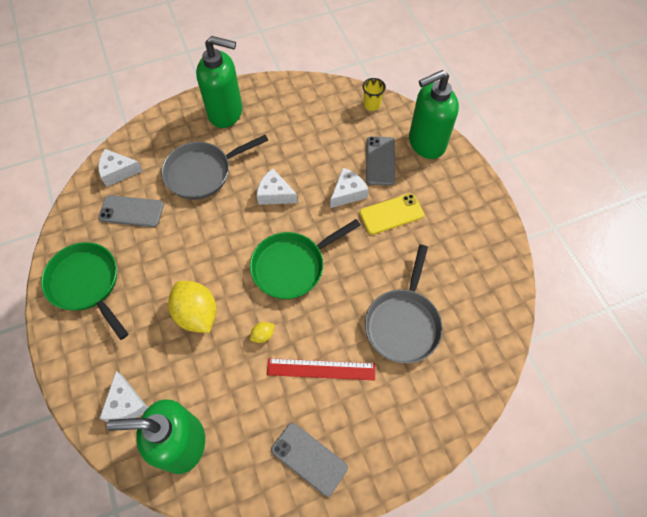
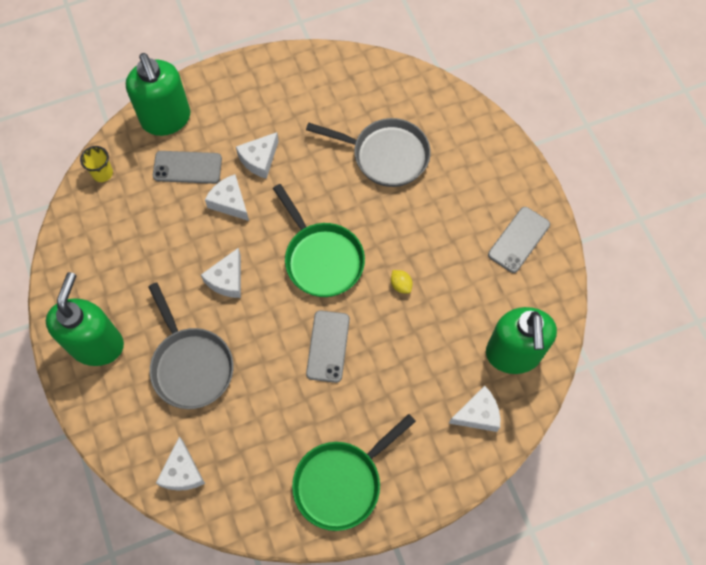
camera: 90 degrees left, 5 degrees up
(131, 211) = (243, 445): grey phone -> grey phone (328, 346)
(197, 314) = (378, 353): yellow lemon -> none
(321, 369) = (434, 230): red ruler -> none
(391, 214) = (259, 159): yellow phone -> white cheese

